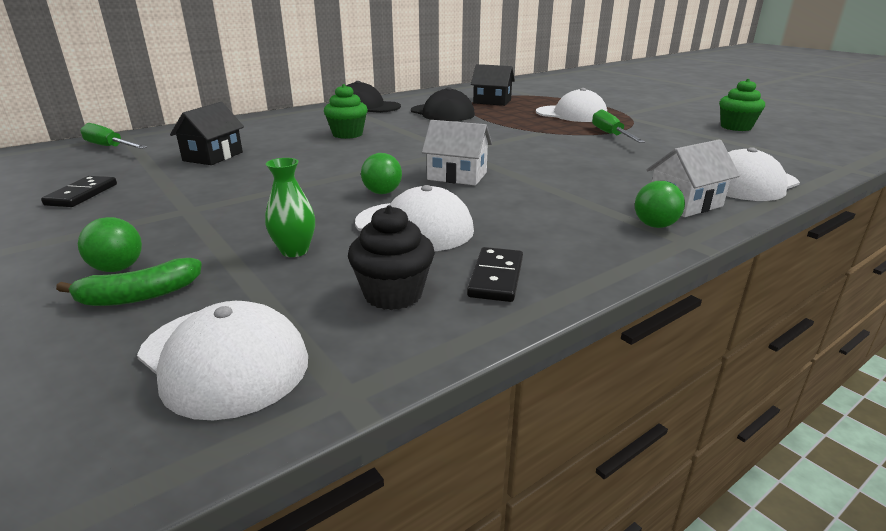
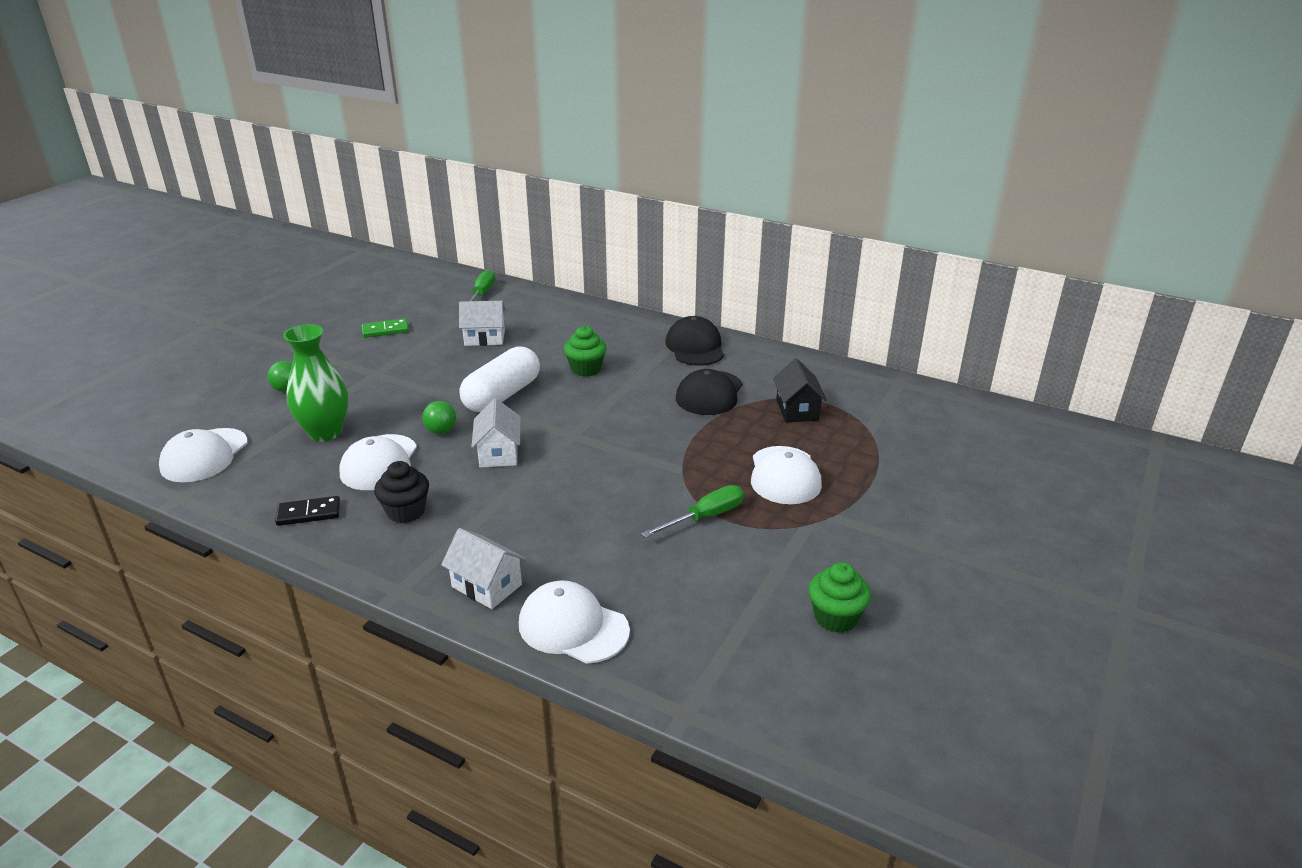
camera: 65 degrees right, 5 degrees up
(82, 194) = (385, 330): black domino -> green domino
(139, 296) = (259, 409): green banana -> none
(213, 156) = (484, 338): black house -> white house
(294, 251) = (325, 432): green vase -> green vase, size x1.86
(347, 163) = (502, 395): none -> white capsule
(393, 294) = (277, 482): black cupcake -> black cupcake (406, 511)
(655, 225) = (425, 572): green ball -> none

